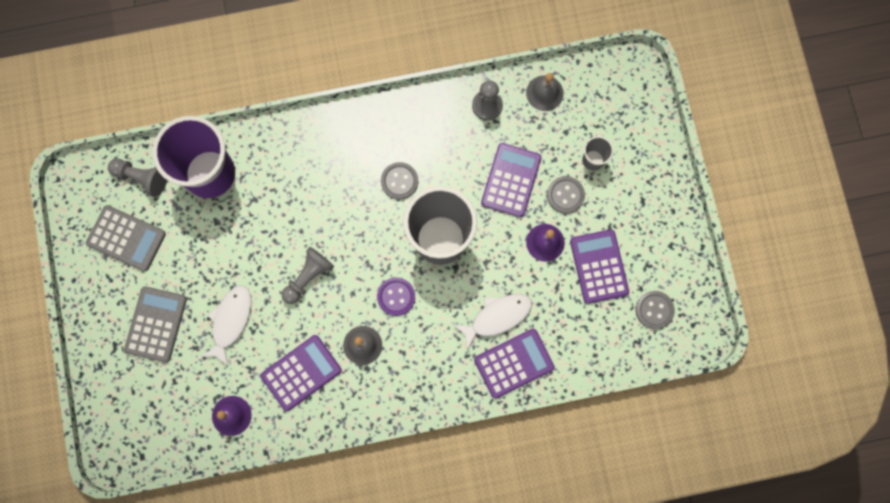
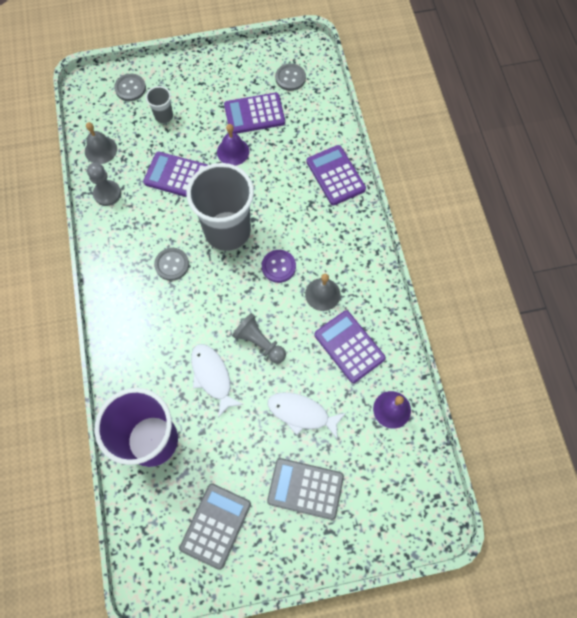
camera: 90 degrees left, 10 degrees down
(142, 178) = (151, 512): grey pawn -> none
(497, 317) = (296, 187): white fish -> white fish (212, 377)
(565, 195) = (193, 136): grey button -> grey button (130, 88)

